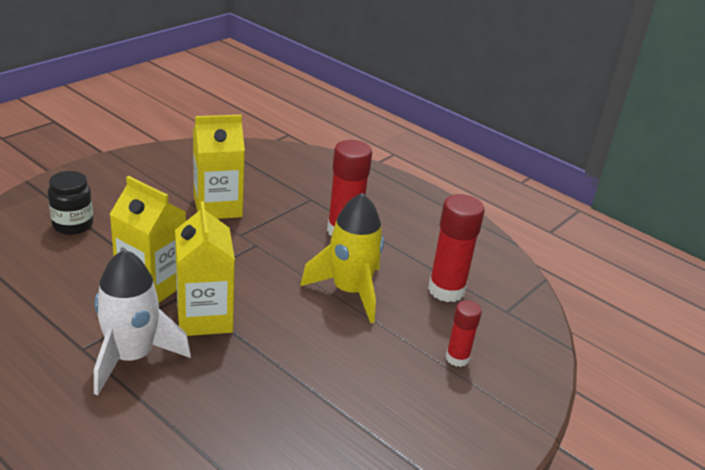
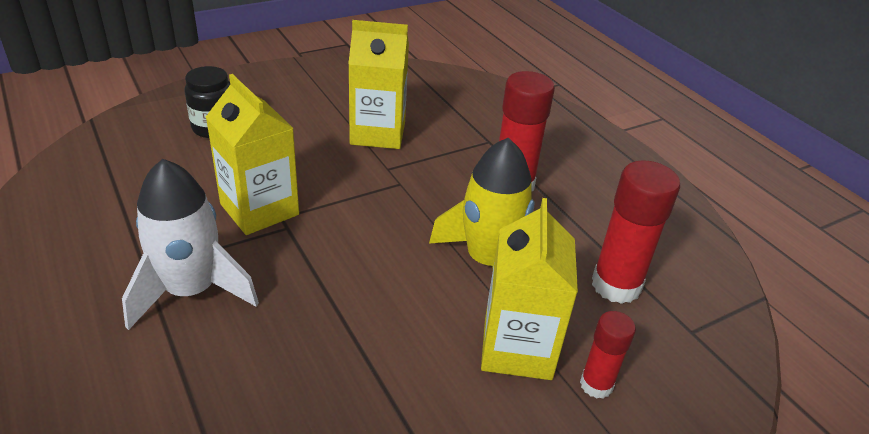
camera: 20 degrees right, 5 degrees up
(204, 317) = (298, 260): yellow carton -> yellow carton (517, 348)

